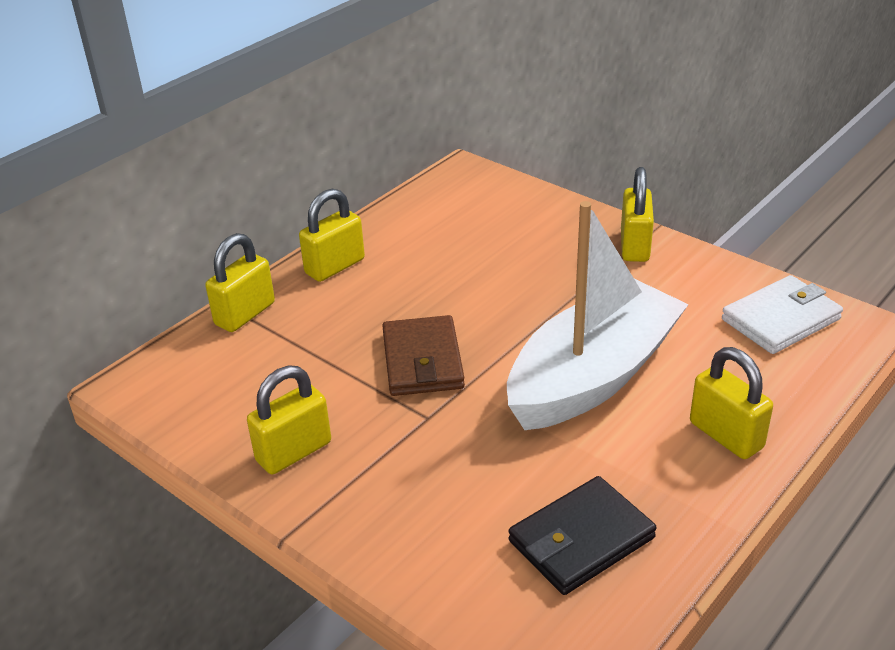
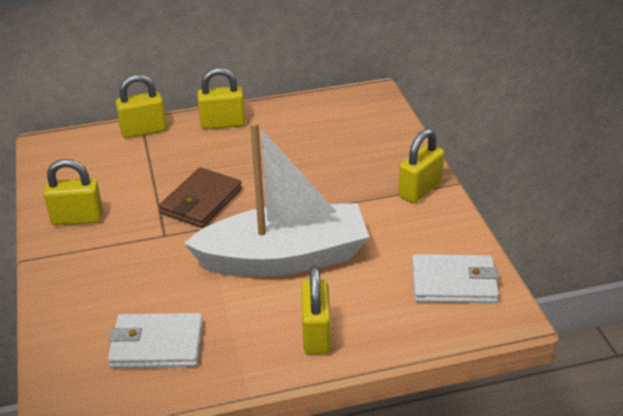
camera: 35 degrees right, 0 degrees up
(581, 540) = (157, 345): black wallet -> white wallet

